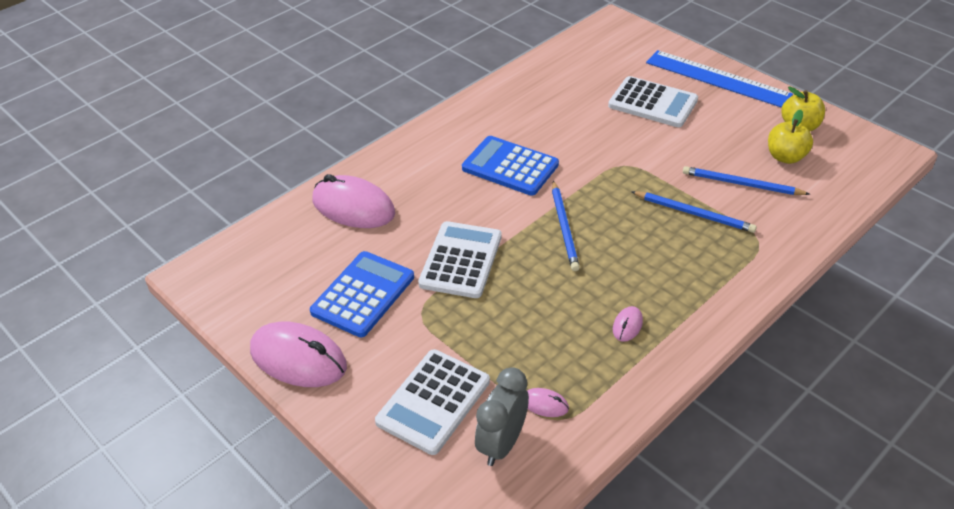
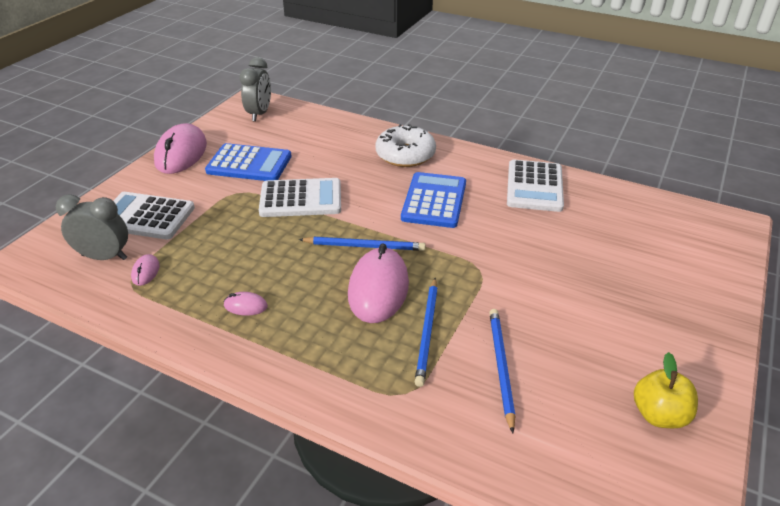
camera: 70 degrees right, 5 degrees down
(241, 271) = (259, 114): none -> grey clock
(353, 207) = (343, 139): pink mouse -> pink mouse (378, 289)
(415, 167) = (405, 155): none -> white donut
(564, 228) = (364, 246): blue pencil -> blue pencil turned 150 degrees counterclockwise
(653, 103) = (603, 275): white calculator -> white calculator (534, 186)
(717, 78) = (699, 322): blue ruler -> none
(785, 157) = (581, 405): yellow apple -> none

